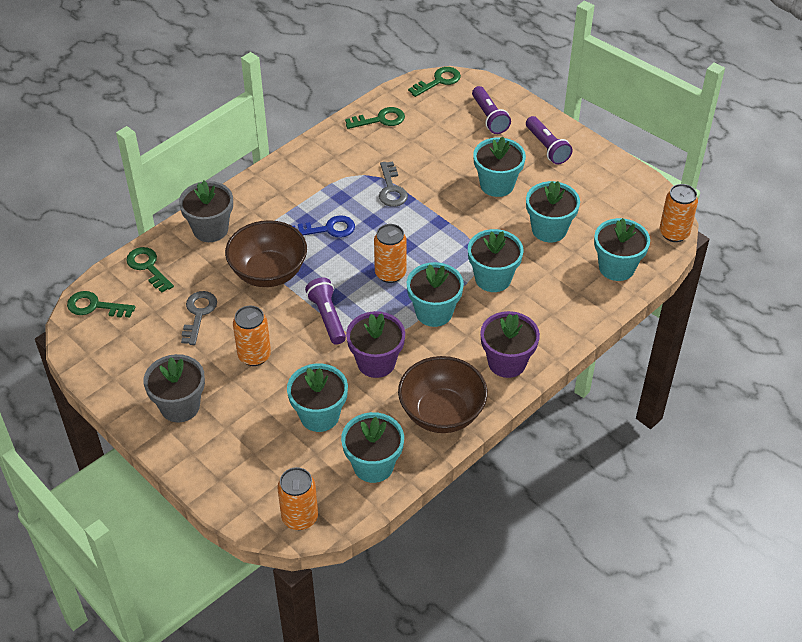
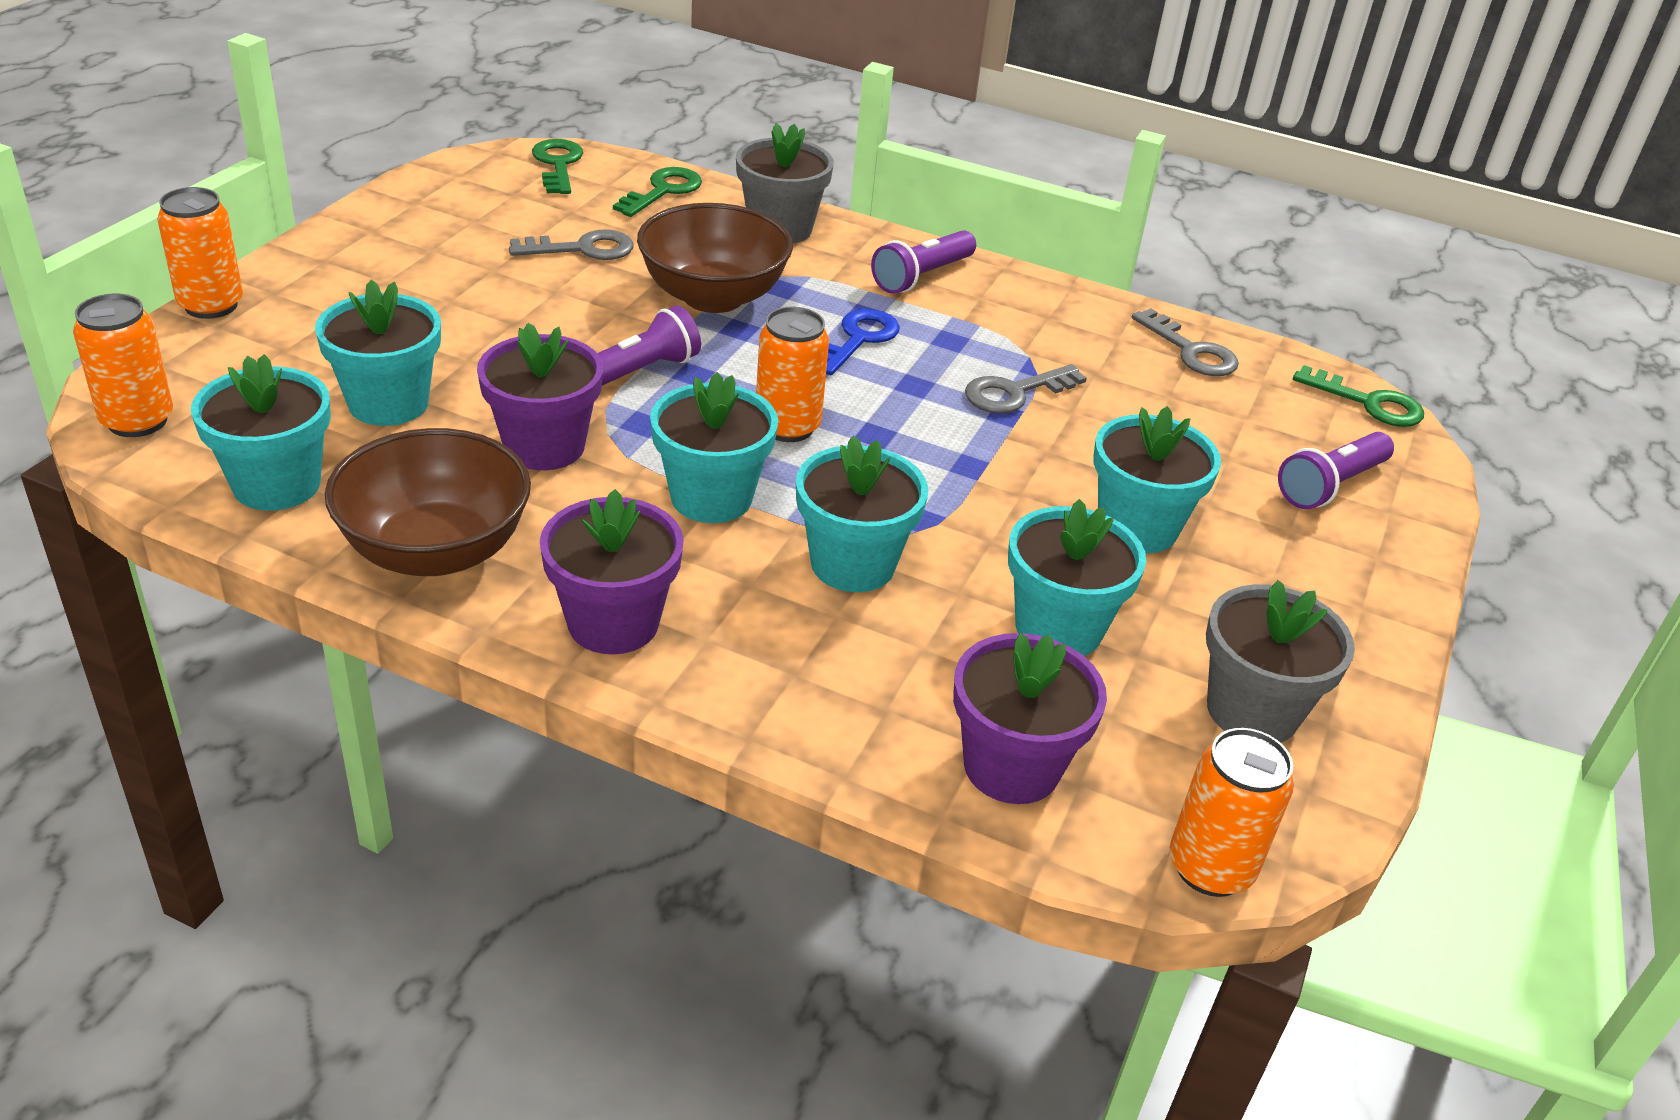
camera: 65 degrees right, 10 degrees down
(180, 406) = (372, 266): grey flower pot -> grey flower pot (1252, 711)
(254, 355) = (510, 314): orange can -> orange can (211, 305)
(328, 229) = (858, 339): blue key -> blue key turned 120 degrees counterclockwise
(380, 120) = (1191, 351): green key -> grey key
(547, 147) = (1318, 585): purple flashlight -> purple flashlight (922, 276)
(616, 267) = (1011, 767): turquoise flower pot -> purple flower pot

